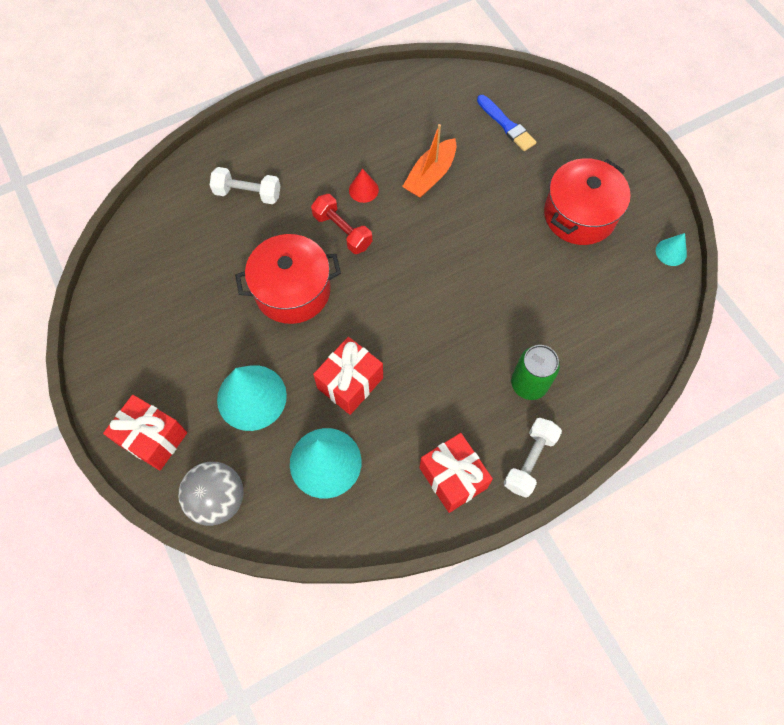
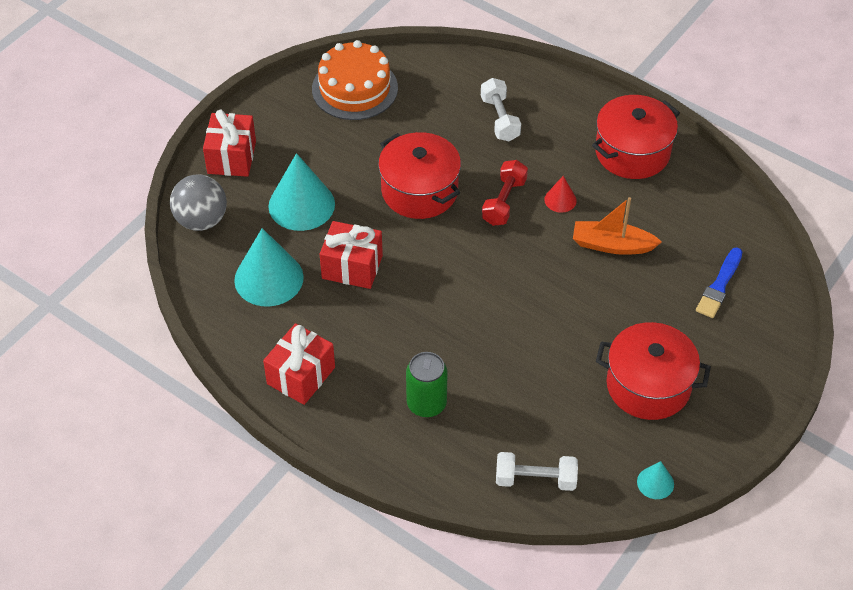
camera: 65 degrees right, 15 degrees down
(135, 292) = (354, 88): none -> orange cake
(342, 118) = (632, 152): none -> red pot
(530, 461) = (347, 430): white dumbbell -> white dumbbell (535, 479)

